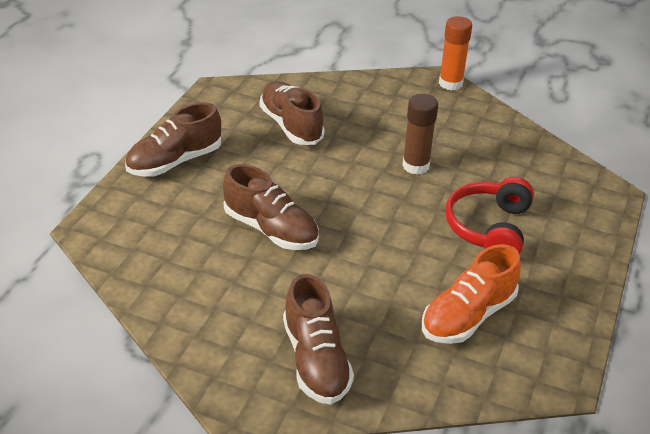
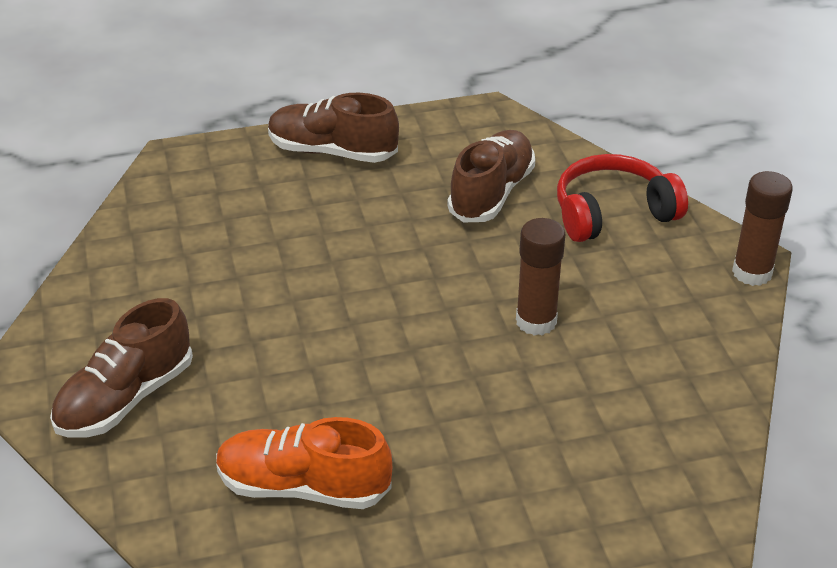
camera: 55 degrees right, 0 degrees up
(271, 229) = (295, 269): brown shoe -> none
(450, 83) = (752, 273): orange glue stick -> brown glue stick
(489, 228) = (486, 437): red headphones -> red headphones (612, 212)

